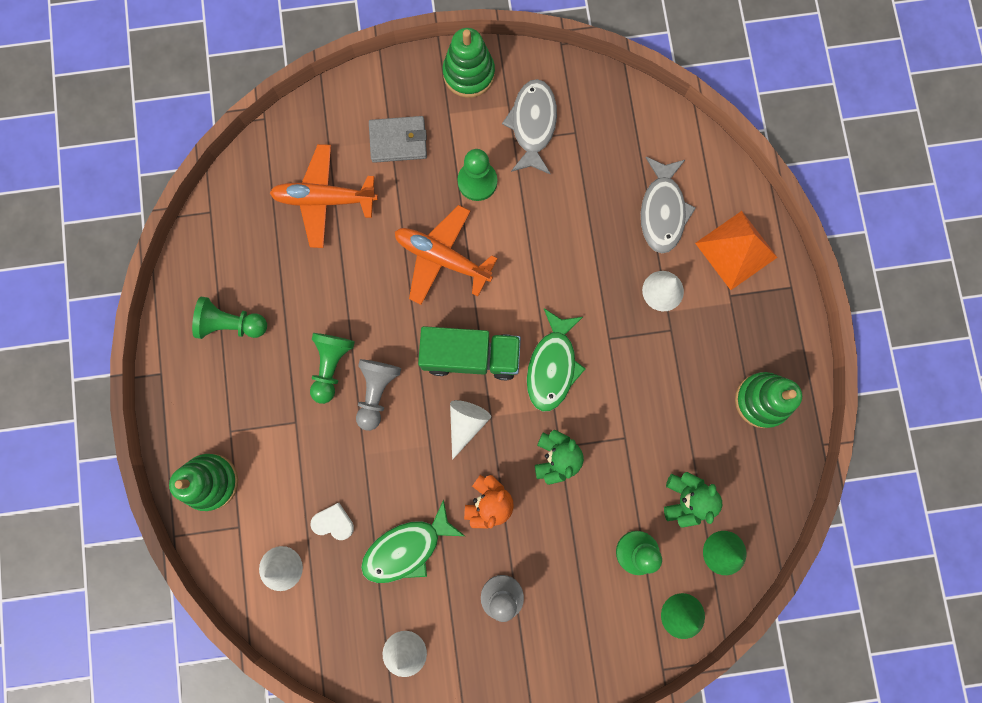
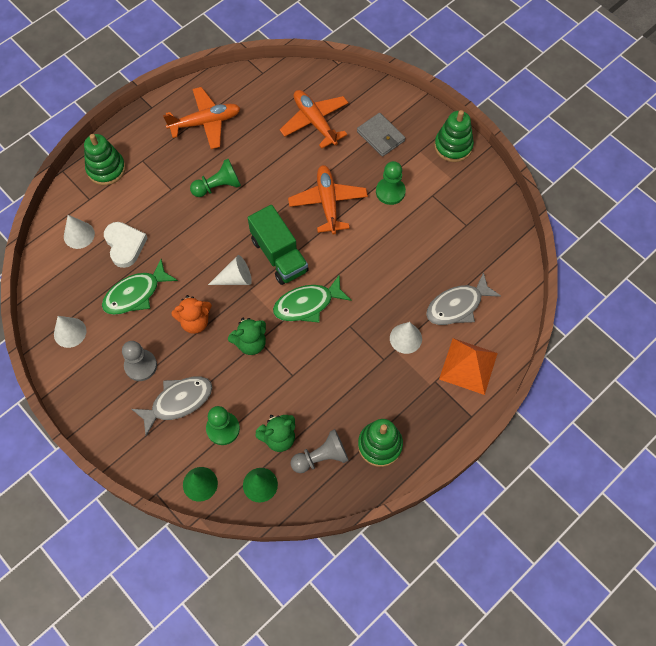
camera: 55 degrees right, 15 degrees down
(231, 324) = (205, 122): green pawn -> orange plane
(333, 522) = (125, 245): white heart -> white heart, size x1.61
(377, 392) = (219, 219): grey pawn -> grey pawn (321, 457)
(407, 548) = (136, 294): green fish -> green fish turned 60 degrees counterclockwise
(532, 125) = (450, 199): grey fish -> grey fish (178, 402)

